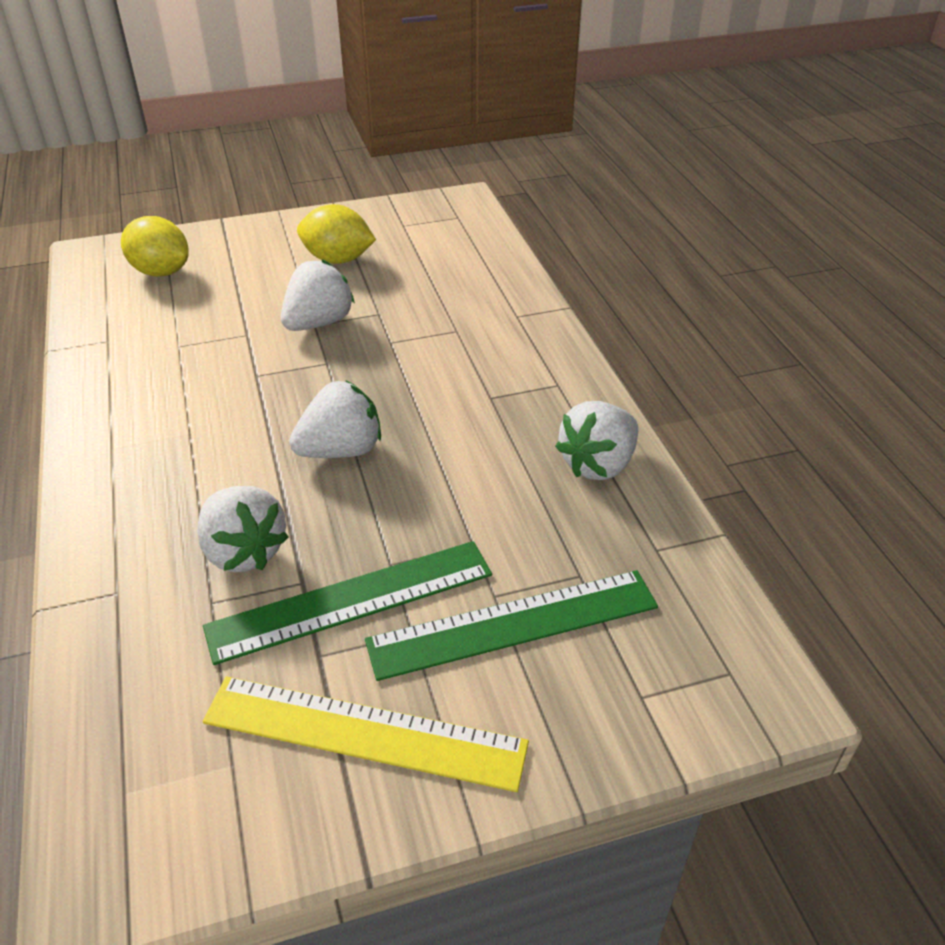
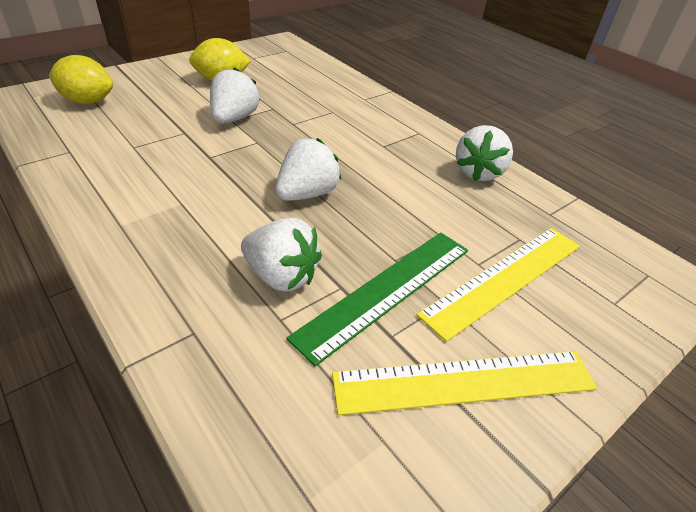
camera: 25 degrees left, 0 degrees up
(513, 623) = (504, 278): green ruler -> yellow ruler

